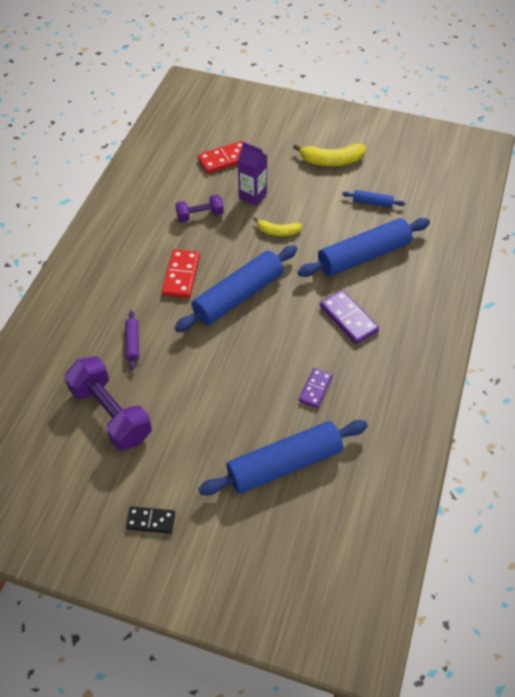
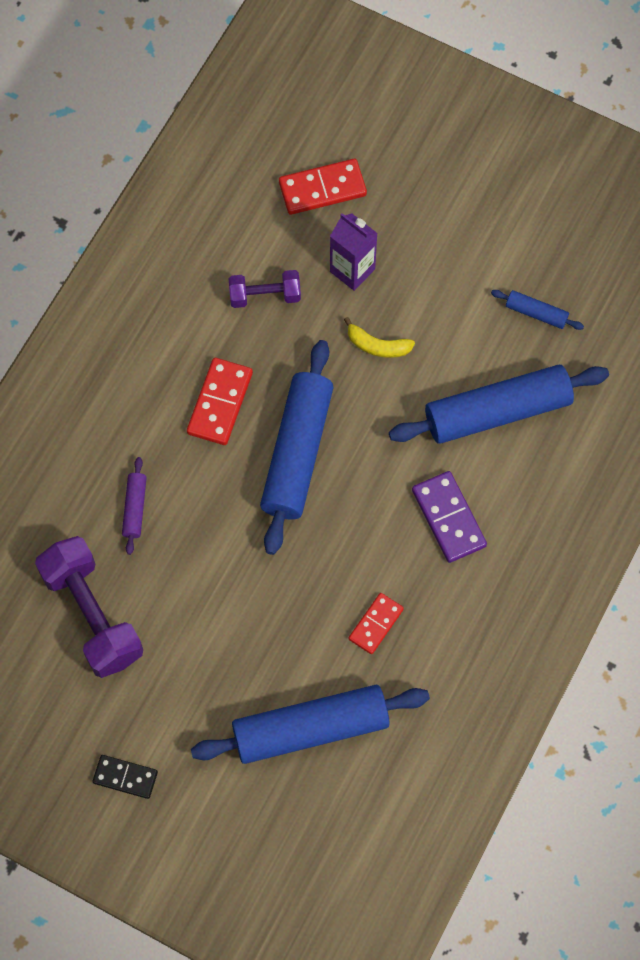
camera: 10 degrees right, 15 degrees up
(238, 296) = (297, 453): blue rolling pin -> blue rolling pin turned 45 degrees counterclockwise
(315, 389) = (375, 624): purple domino -> red domino
(331, 161) = (491, 219): yellow banana -> none

